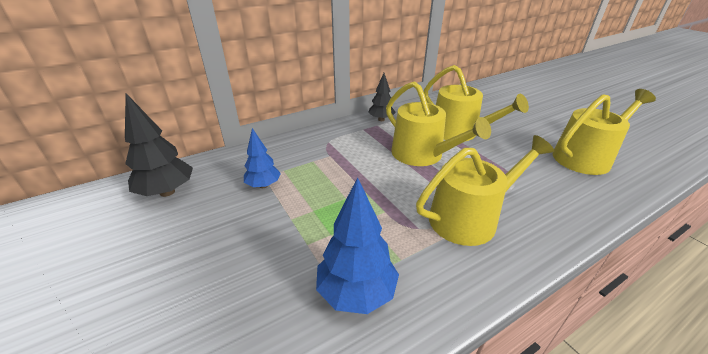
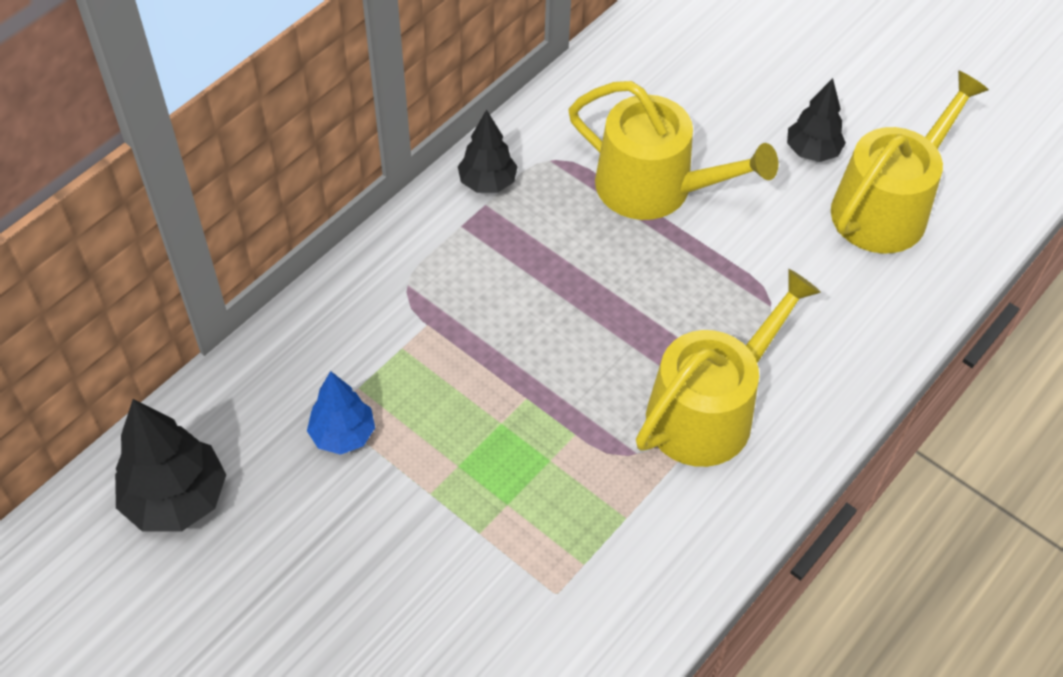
camera: 20 degrees left, 20 degrees up
(356, 292) = (582, 588): blue tree -> none
(422, 155) = (600, 276): yellow watering can -> none
(542, 134) = (812, 152): none -> black tree

